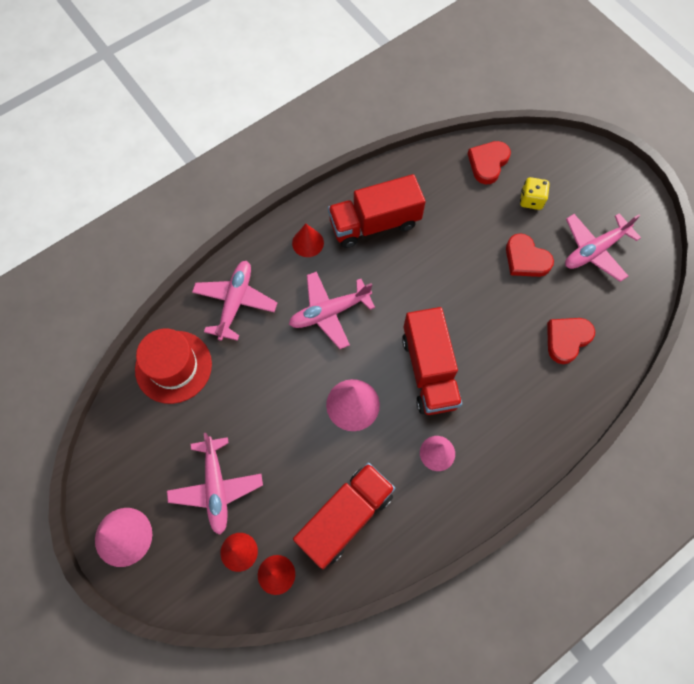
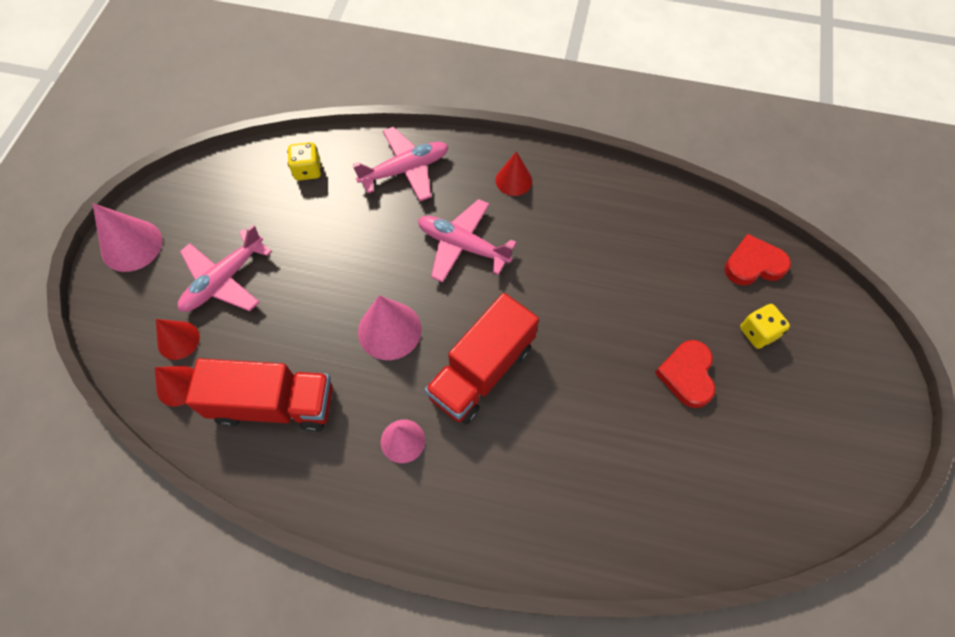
camera: 50 degrees right, 5 degrees down
(173, 366) = (307, 170): red hat -> yellow dice
(374, 223) = (586, 217): red truck -> none
(567, 339) = (637, 481): red heart -> none
(594, 250) = (768, 436): pink plane -> none

